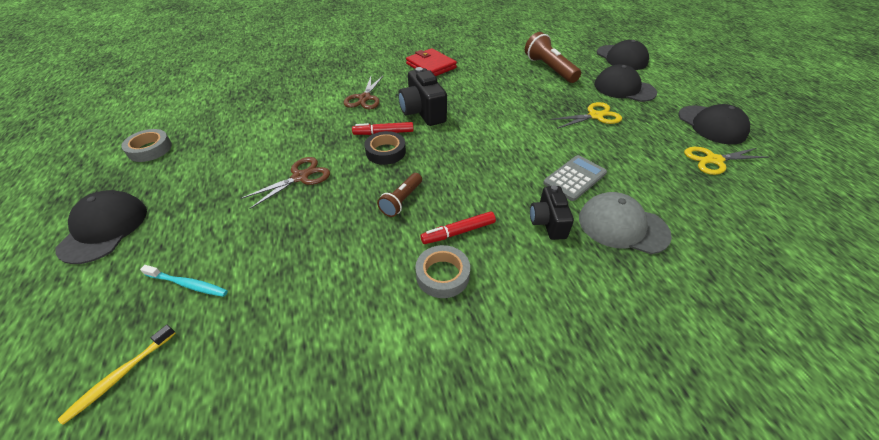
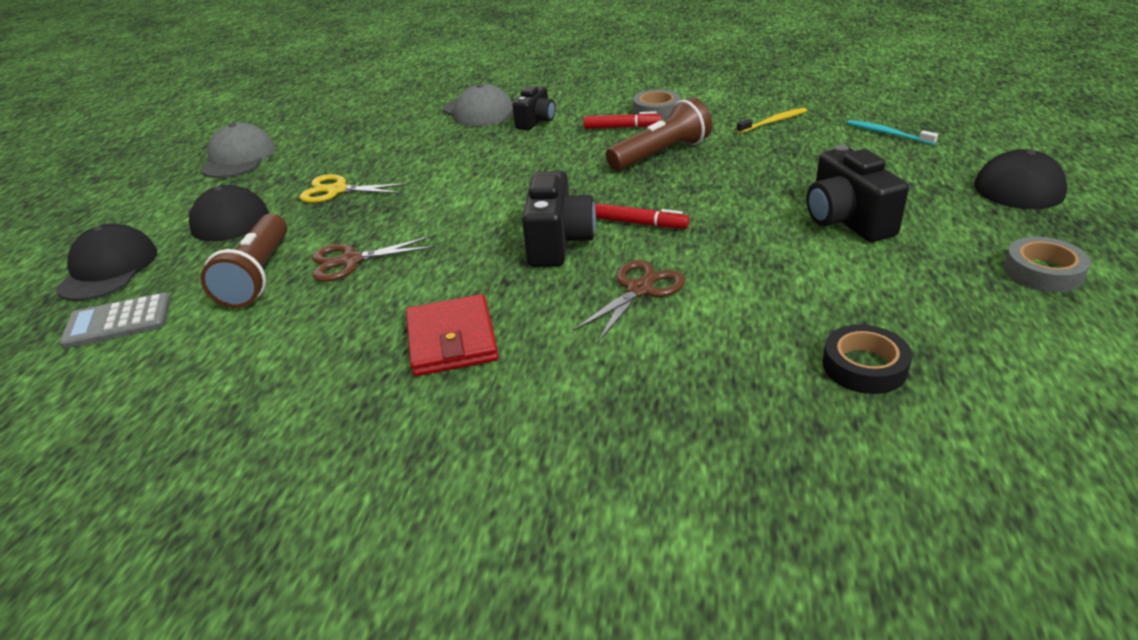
camera: 150 degrees left, 10 degrees down
(120, 375) = (917, 103): yellow toothbrush -> yellow toothbrush (773, 122)
(253, 162) = (846, 221): none -> black camera
(300, 177) = (776, 192): brown scissors -> brown scissors (351, 261)
(385, 152) = (651, 200): black tape -> black tape (864, 366)
(401, 201) = (661, 154): brown flashlight -> brown flashlight, size x1.67
(574, 178) = (465, 142): grey calculator -> grey calculator (118, 322)
(711, 125) = (238, 158): black cap -> grey cap
(714, 160) = (312, 133): yellow scissors -> none

